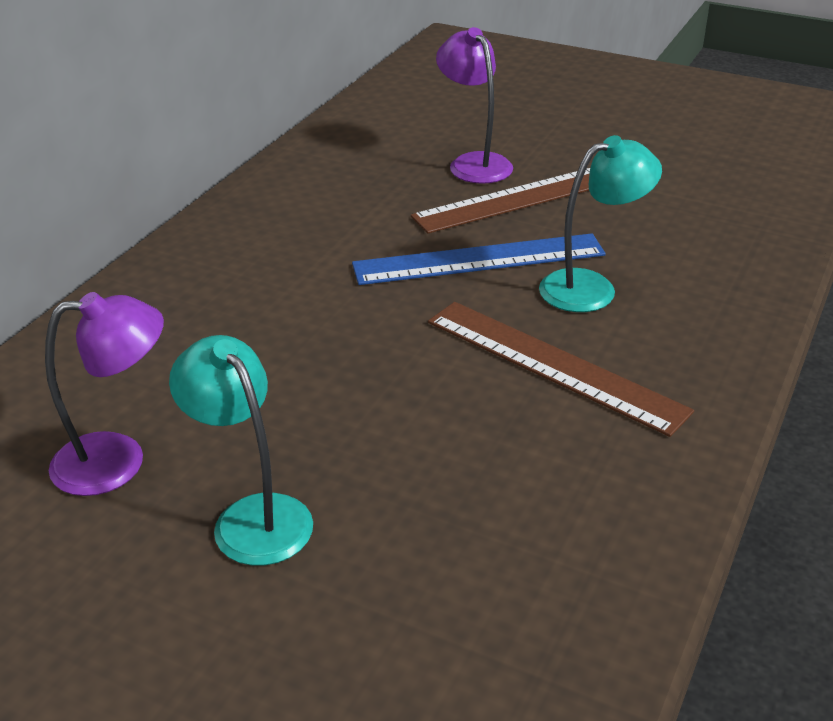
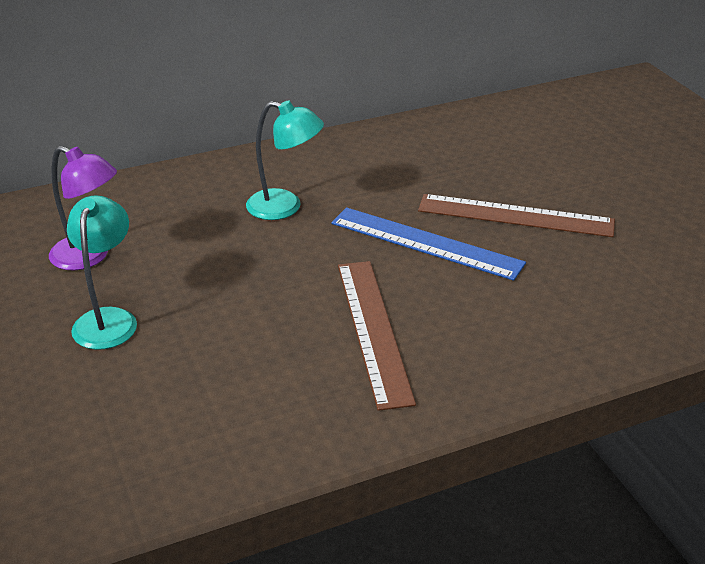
camera: 40 degrees right, 0 degrees up
(474, 163) = (519, 177): purple lamp -> none
(591, 287) = (471, 296): turquoise lamp -> turquoise lamp (285, 207)

